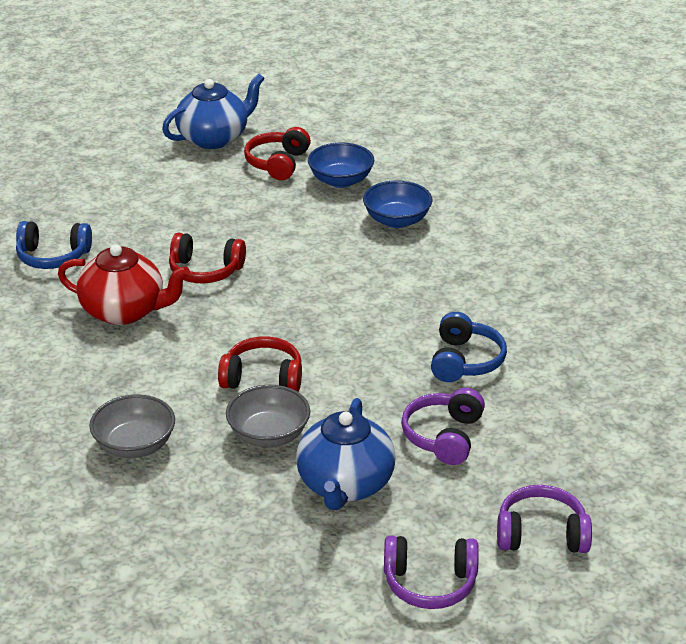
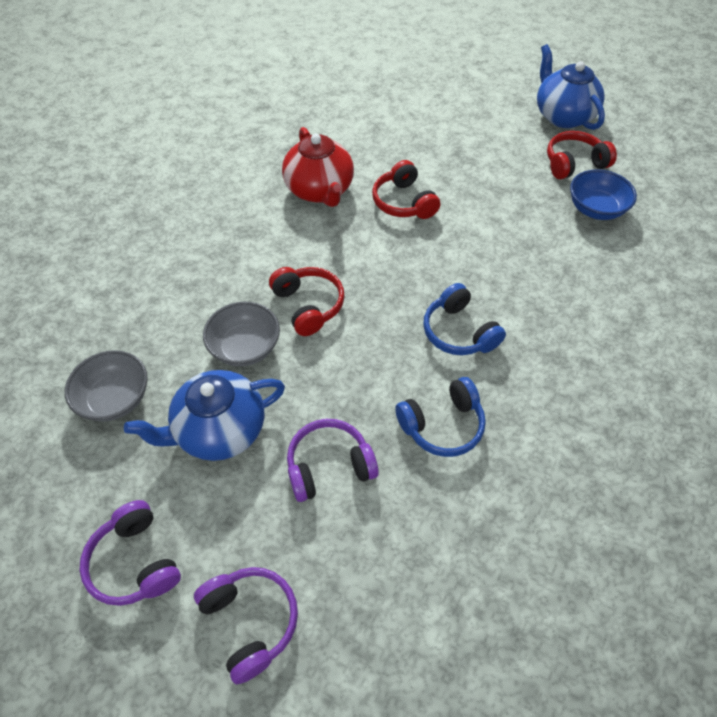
camera: 55 degrees right, 20 degrees up
(53, 256) = (345, 125): blue headphones -> blue headphones (459, 332)
(135, 445) = (180, 280): grey bowl -> grey bowl (115, 398)
(214, 138) = (563, 116): blue teapot -> blue teapot turned 135 degrees counterclockwise
(397, 220) = (584, 271): blue bowl -> none

